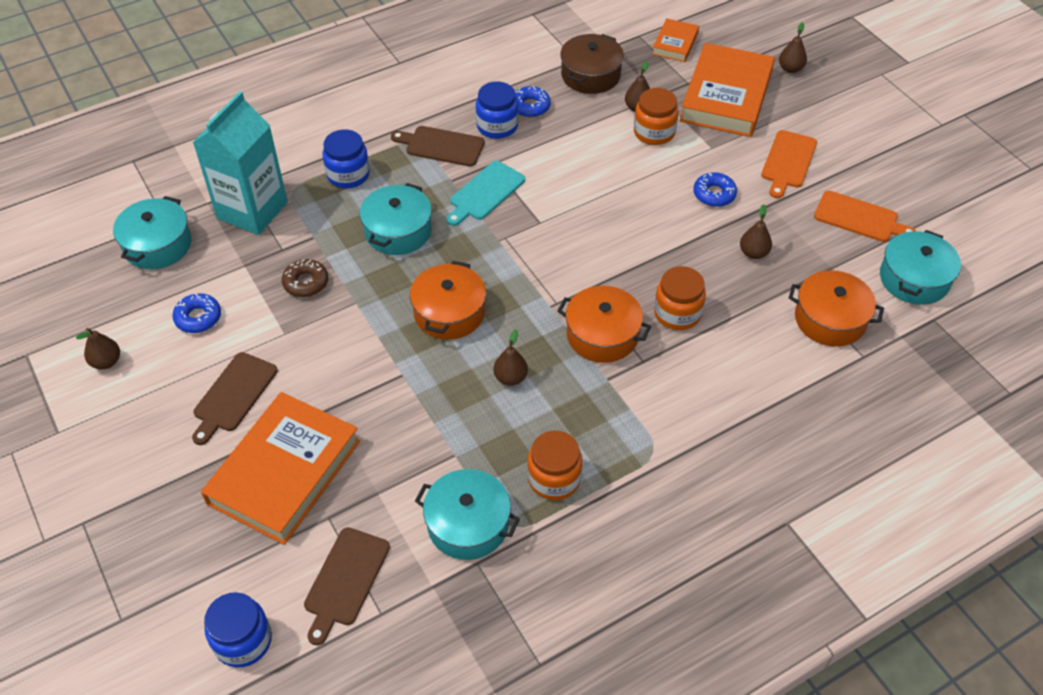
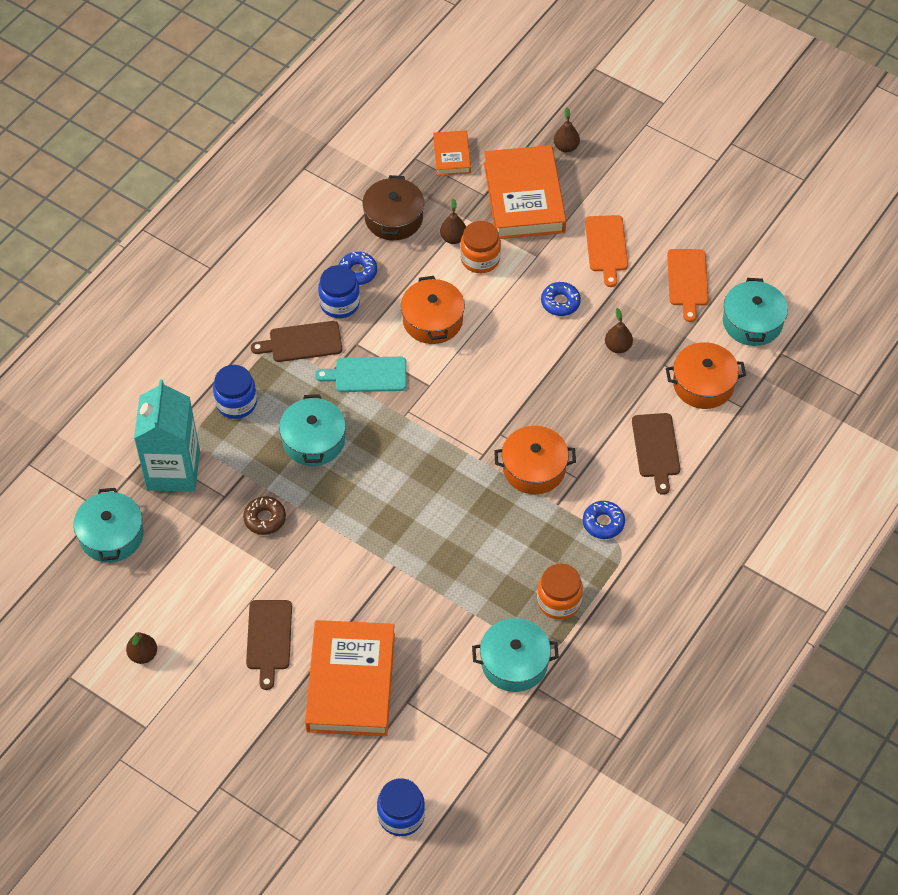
camera: 25 degrees left, 5 degrees up
(198, 317) = (194, 586): blue donut -> blue donut (603, 523)
(345, 580) = (448, 742): brown cutting board -> brown cutting board (656, 449)
(449, 312) = (401, 498): orange pot -> orange pot (432, 320)
(485, 193) = (367, 375): turquoise cutting board -> turquoise cutting board turned 75 degrees clockwise
(510, 378) = (481, 534): brown pear -> none
(677, 313) = (583, 426): orange jar -> none
(859, 218) = (687, 281): orange cutting board -> orange cutting board turned 90 degrees clockwise

